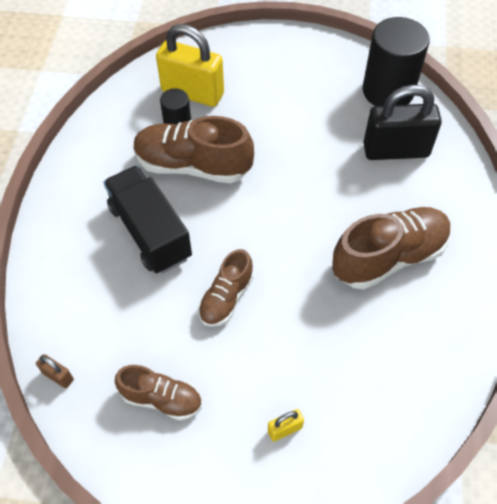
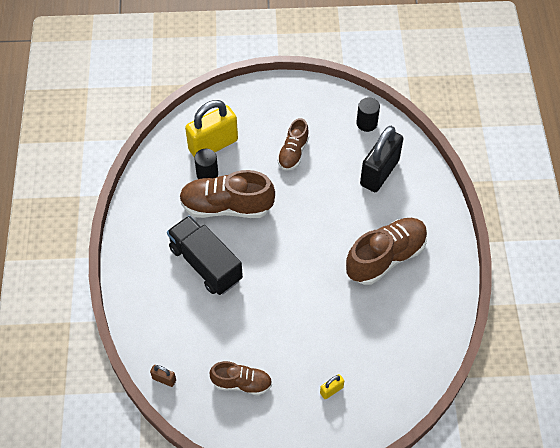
camera: 10 degrees left, 0 degrees up
(192, 93) = (213, 145): yellow padlock -> yellow padlock turned 45 degrees counterclockwise
(226, 298) = (273, 305): brown shoe -> brown shoe (293, 153)
(388, 91) = (366, 123): black cylinder -> black cylinder, size x0.51
(396, 150) = (379, 173): black padlock -> black padlock turned 45 degrees counterclockwise

